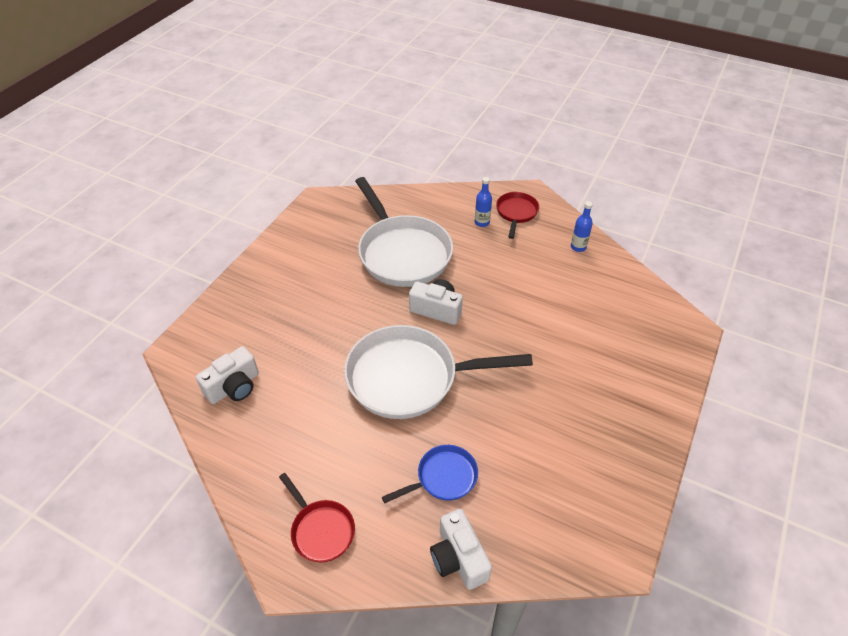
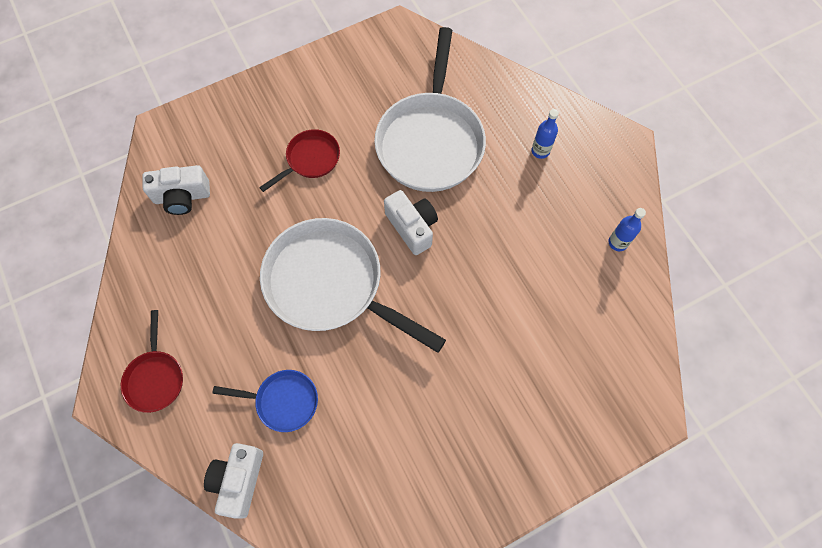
camera: 35 degrees right, 20 degrees up
(516, 213) = (587, 160): red pan -> red pan (310, 160)

